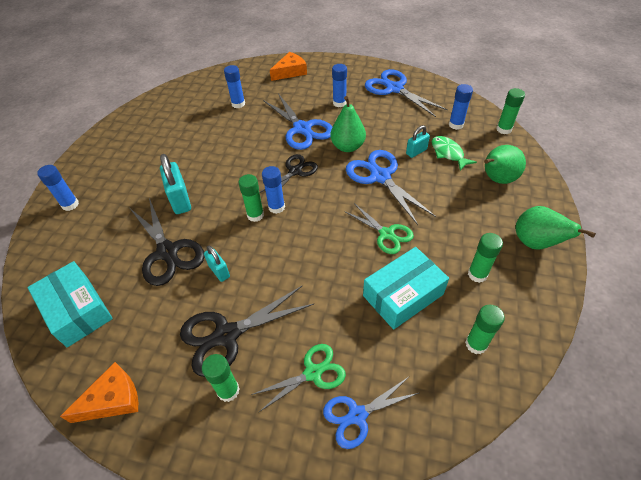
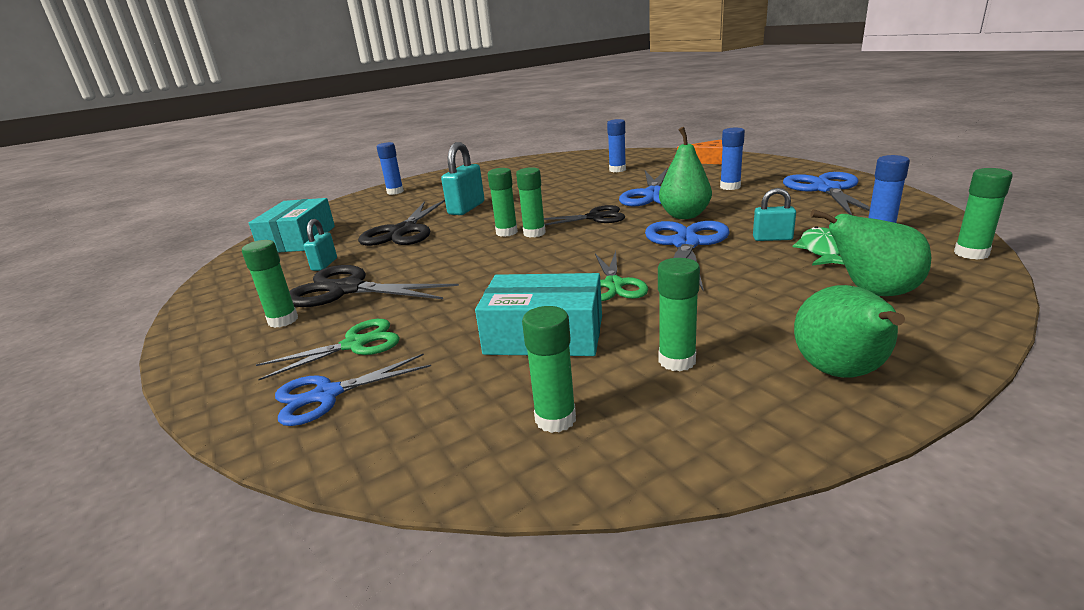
camera: 45 degrees right, 25 degrees down
(113, 399) = (224, 288): orange cheese -> none
(219, 271) = (415, 253): turquoise padlock -> turquoise padlock (324, 264)
(276, 207) = (534, 233): blue glue stick -> green glue stick
(313, 373) = (355, 344): green scissors -> green scissors turned 45 degrees counterclockwise
(357, 415) = (326, 395): blue scissors -> blue scissors turned 45 degrees counterclockwise

